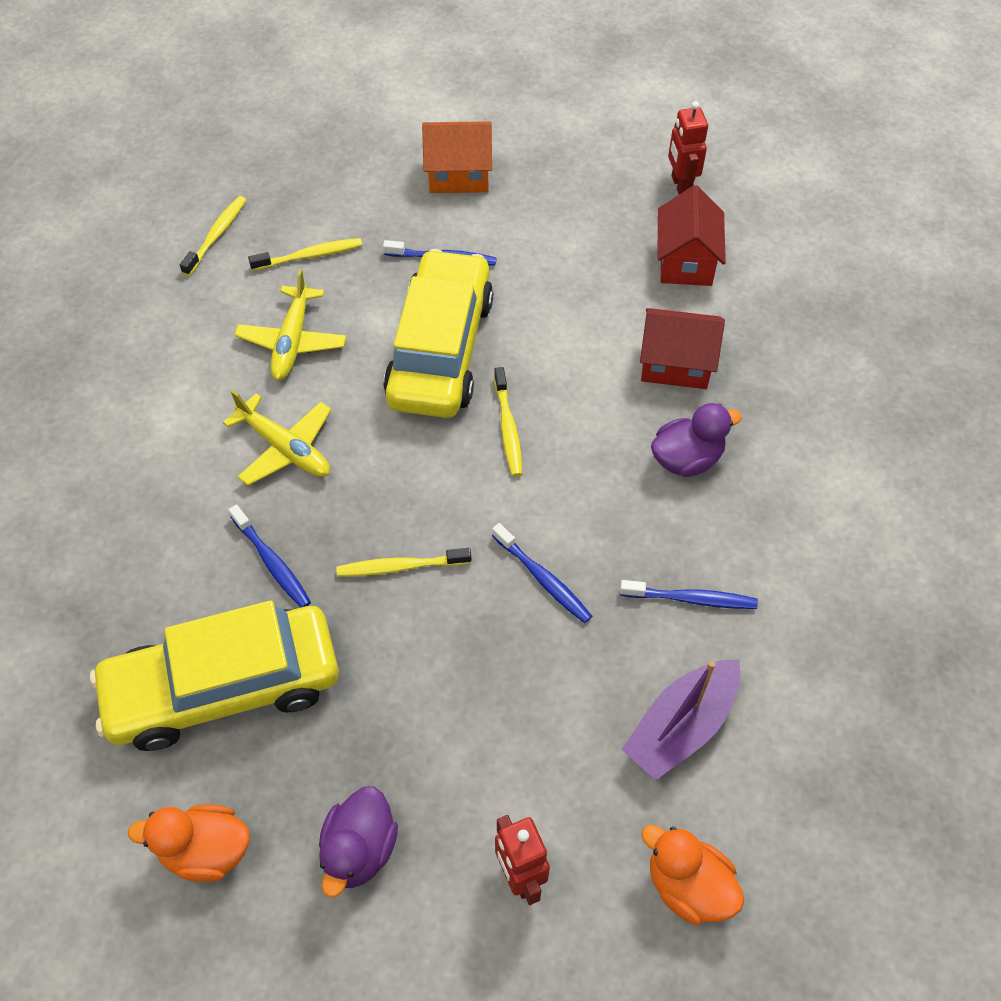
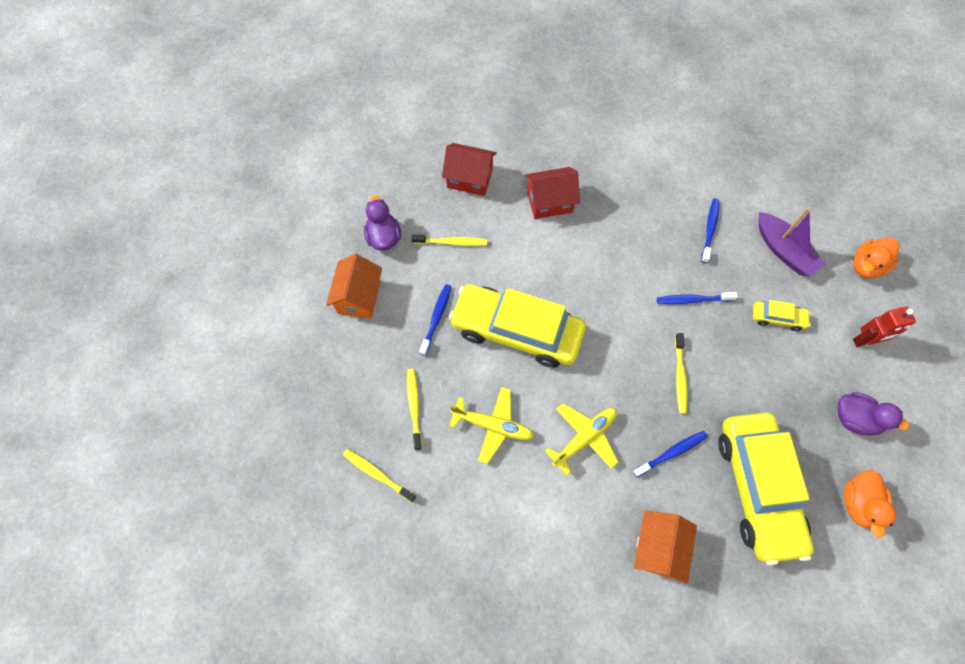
camera: 80 degrees left, 10 degrees up
(128, 553) = (657, 548): none -> orange house
(508, 428) = (585, 301): yellow toothbrush -> yellow toothbrush (451, 242)
(536, 716) = (777, 318): none -> yellow car
(543, 579) = (693, 300): blue toothbrush -> blue toothbrush turned 150 degrees counterclockwise
(675, 364) = (549, 202): red house -> red house turned 60 degrees clockwise
(680, 186) = (404, 167): red robot -> none
(686, 459) = (619, 211): purple duck -> purple duck (384, 237)

